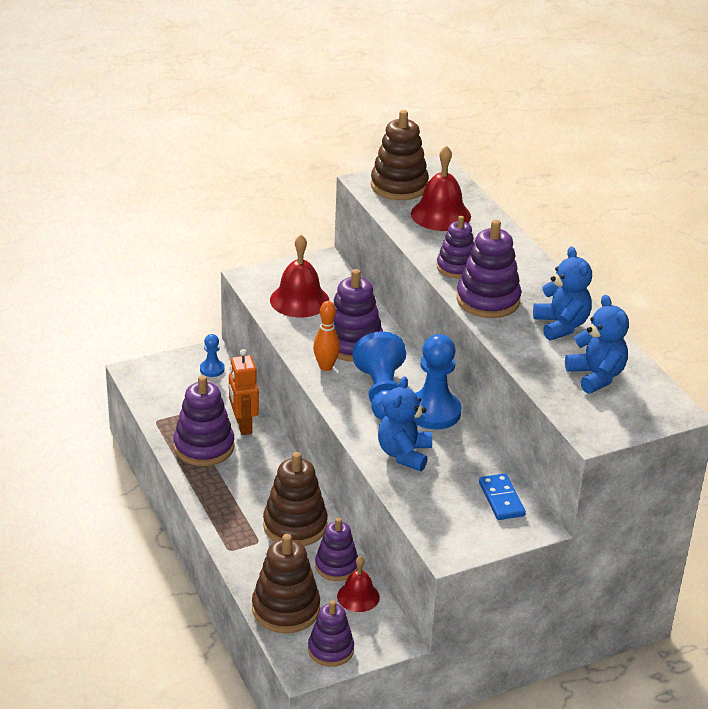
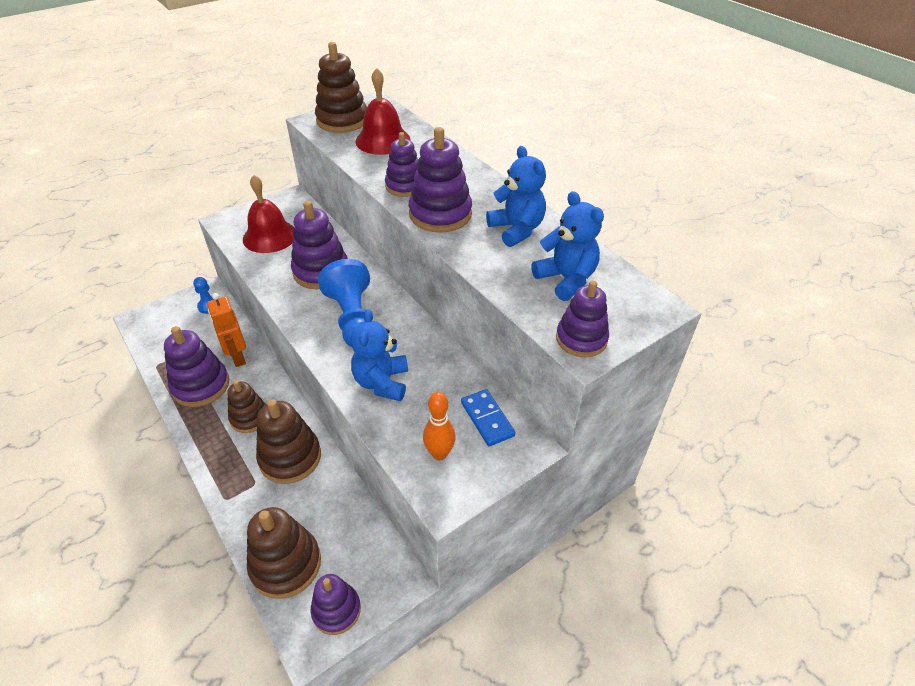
camera: 10 degrees left, 10 degrees up
(255, 484) = (249, 417): none -> brown stacking toy
(326, 367) = (297, 298): orange bowling pin -> orange bowling pin (439, 453)
(336, 566) = (334, 498): purple stacking toy -> purple stacking toy (581, 339)
(358, 596) = (358, 532): red bell -> none
(433, 412) = (404, 330): blue pawn -> none

